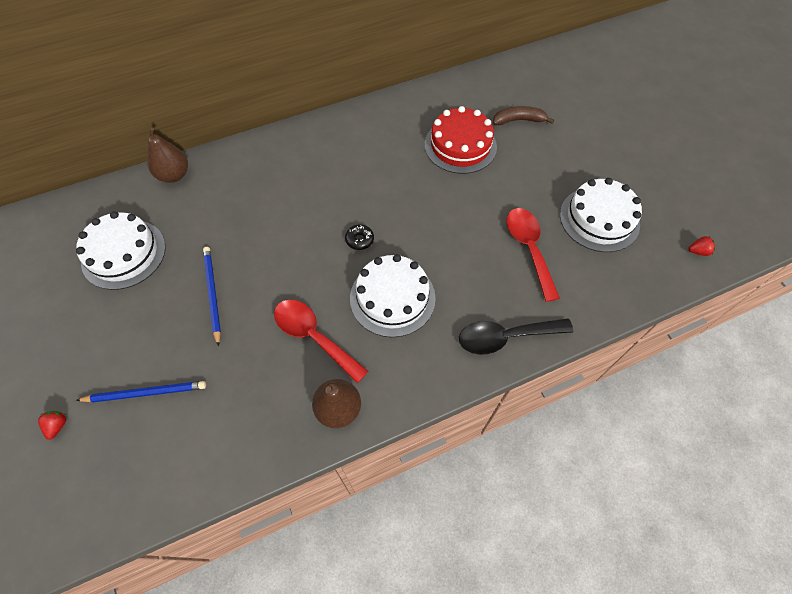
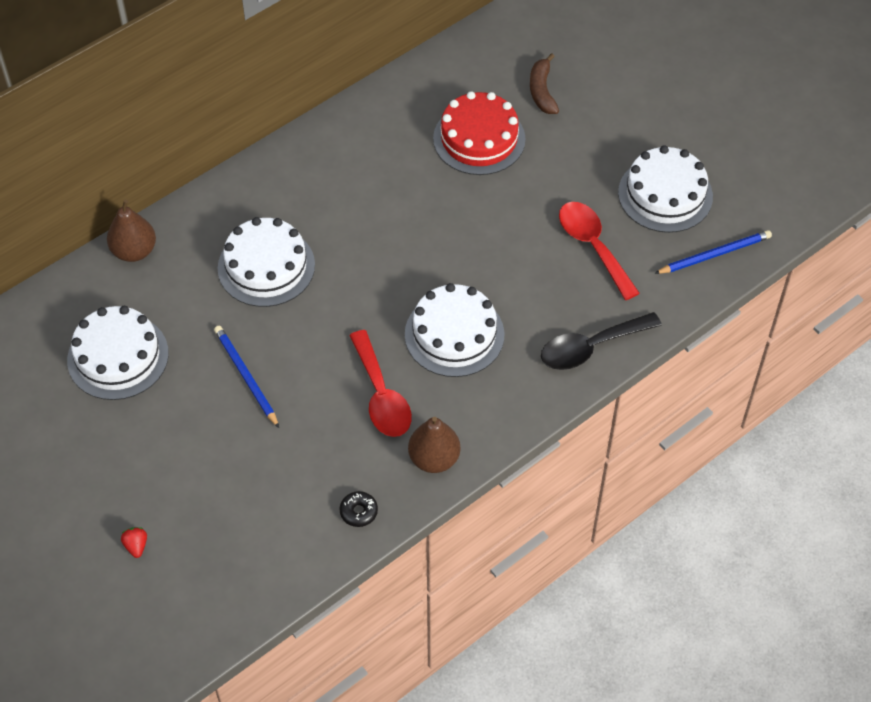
camera: 15 degrees left, 5 degrees down
(146, 393) = (217, 493): blue pencil -> blue pencil (715, 254)
(265, 208) = (266, 266): none -> white cake
(314, 337) = (381, 395): red spoon -> red spoon turned 135 degrees counterclockwise
(359, 240) = (394, 279): black donut -> black donut (358, 512)
(518, 120) = (542, 91): brown banana -> brown banana turned 75 degrees counterclockwise
(698, 251) = (781, 208): red strawberry -> none

